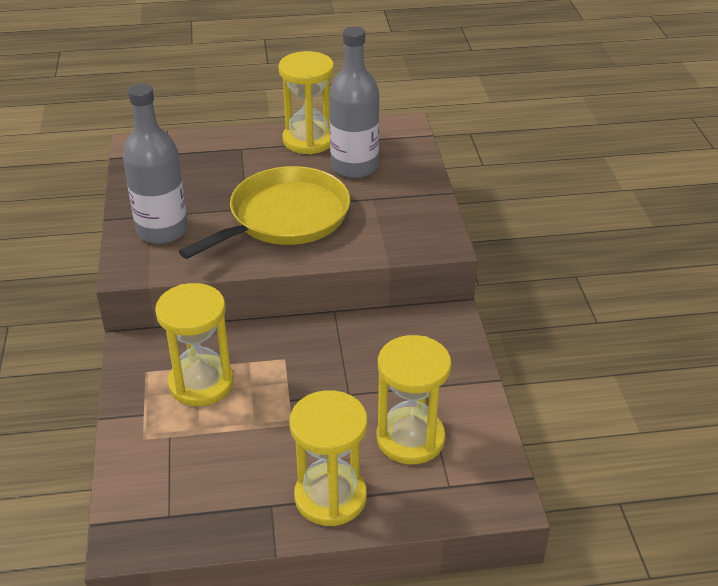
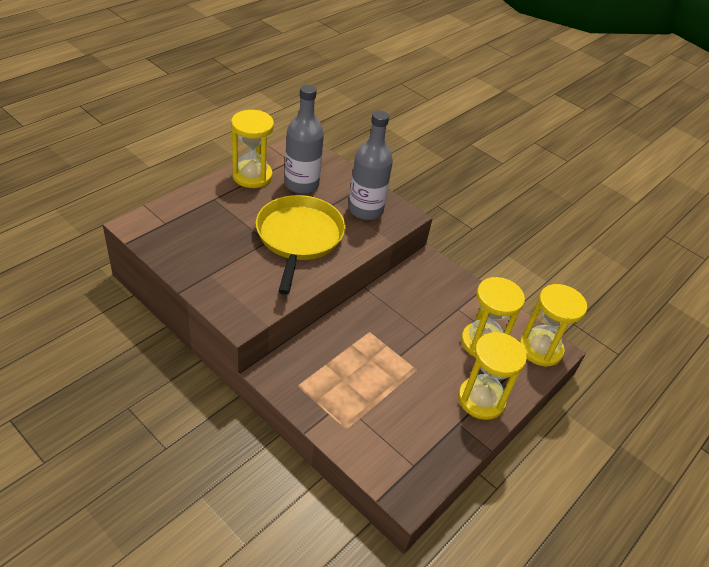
camera: 45 degrees left, 5 degrees up
(162, 230) = (230, 282): grey bottle -> grey bottle (365, 210)
(201, 383) = (340, 373): yellow hourglass -> yellow hourglass (540, 349)

